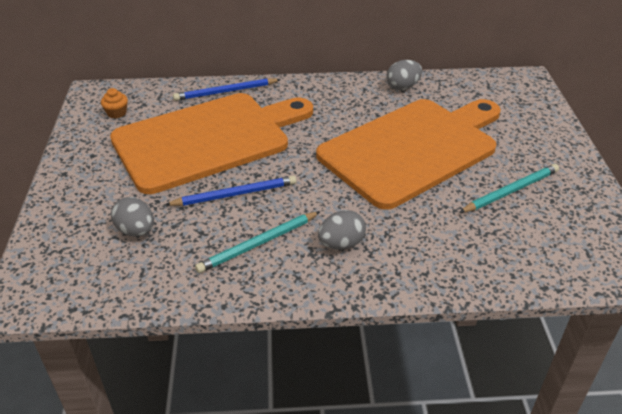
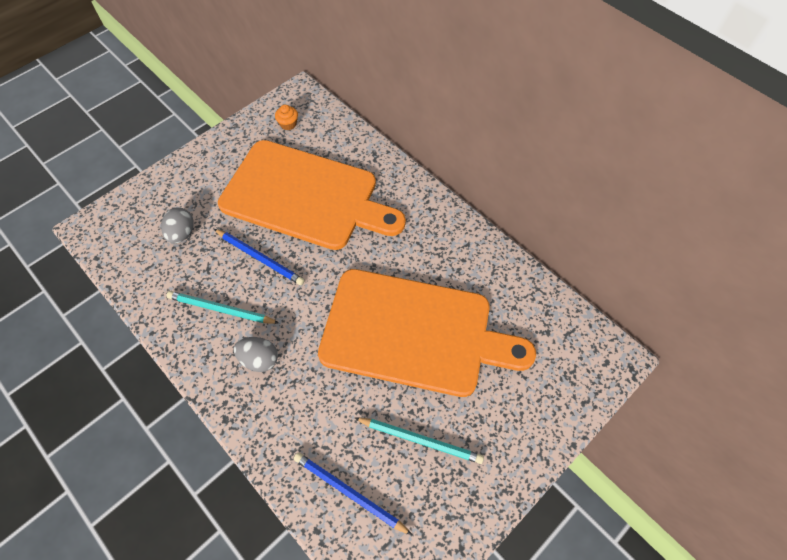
camera: 50 degrees right, 20 degrees up
(225, 92) = (372, 161): blue pencil -> blue pencil (349, 493)
(402, 87) = (498, 269): grey egg -> none

